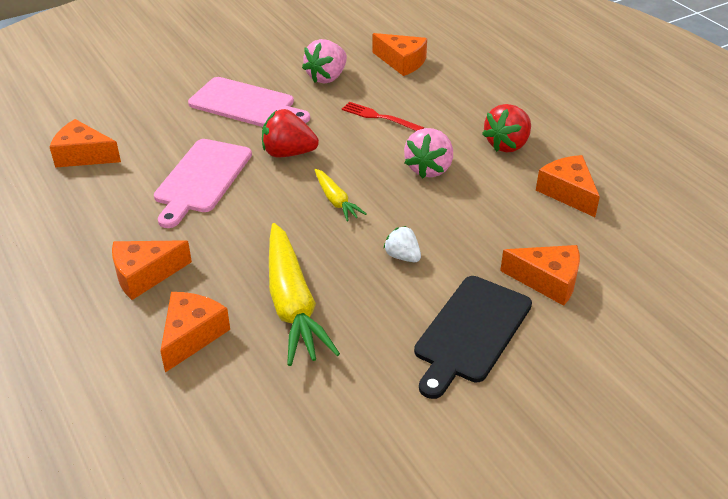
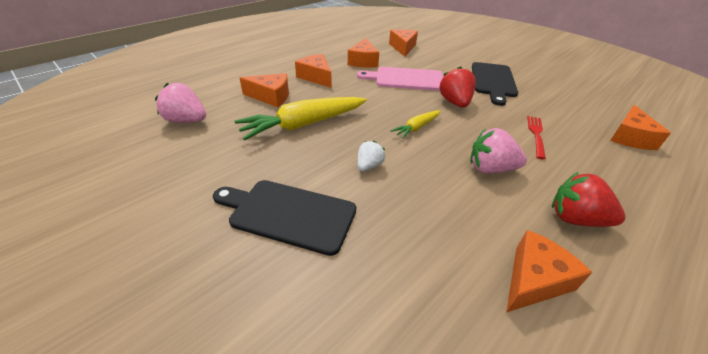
camera: 75 degrees right, 0 degrees up
(245, 104) = (493, 81): pink cutting board -> black cutting board
(327, 77) = (560, 105): pink strawberry -> pink strawberry (186, 121)
(547, 281) = (372, 267): orange cheese -> orange cheese (363, 61)

